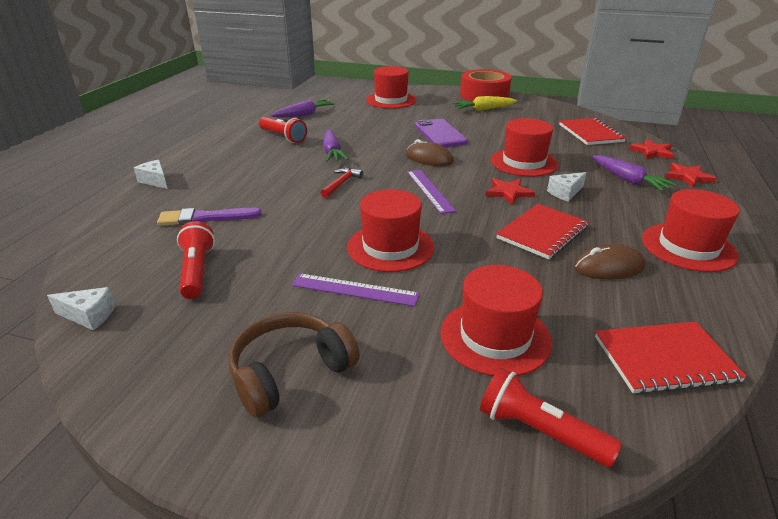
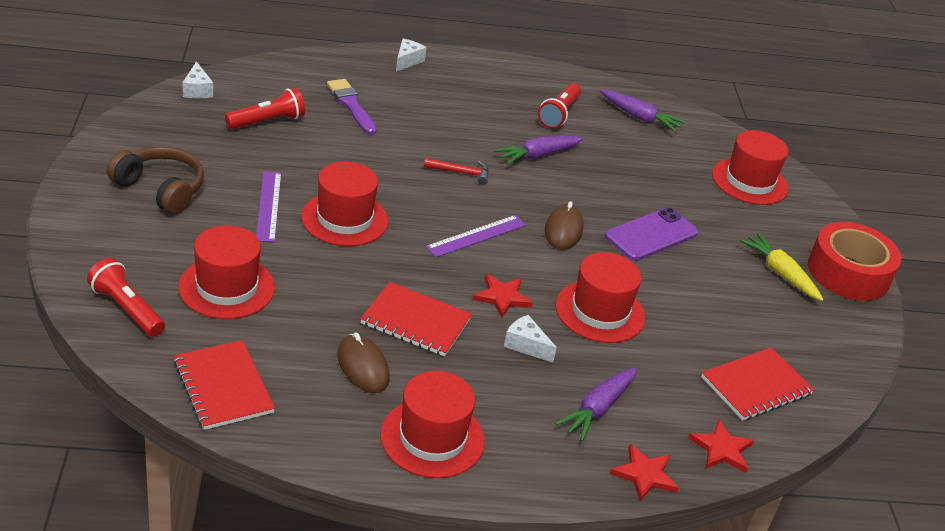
camera: 65 degrees right, 5 degrees up
(539, 431) = (127, 309): red flashlight -> red flashlight turned 60 degrees counterclockwise

